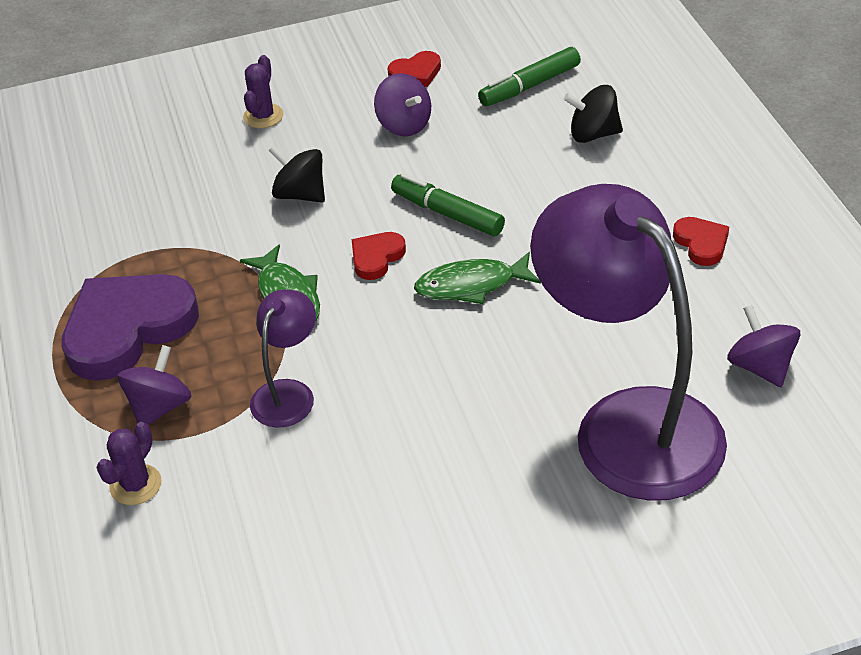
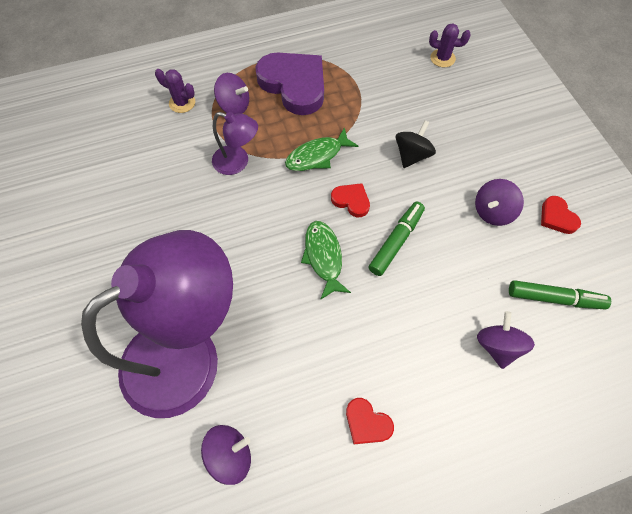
camera: 85 degrees right, 20 degrees up
(263, 116) = (491, 128): purple cactus -> purple cactus (442, 58)
(529, 86) = (554, 298): green marker -> green marker turned 135 degrees clockwise
(593, 134) = (497, 345): black spinning top -> purple spinning top
(701, 243) = (367, 423): red heart -> red heart turned 60 degrees clockwise

